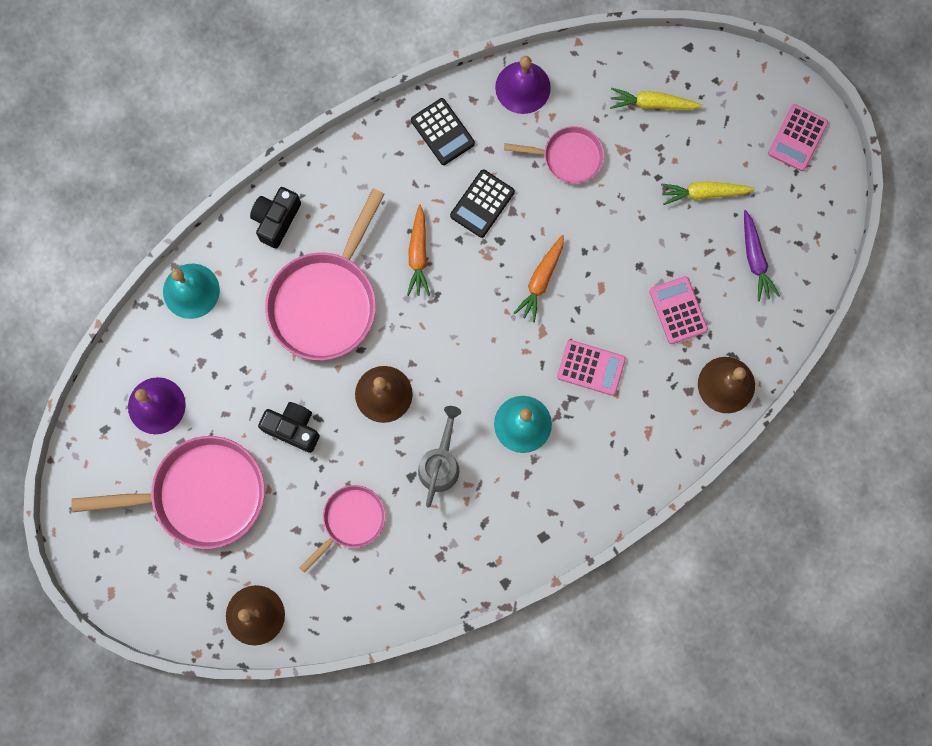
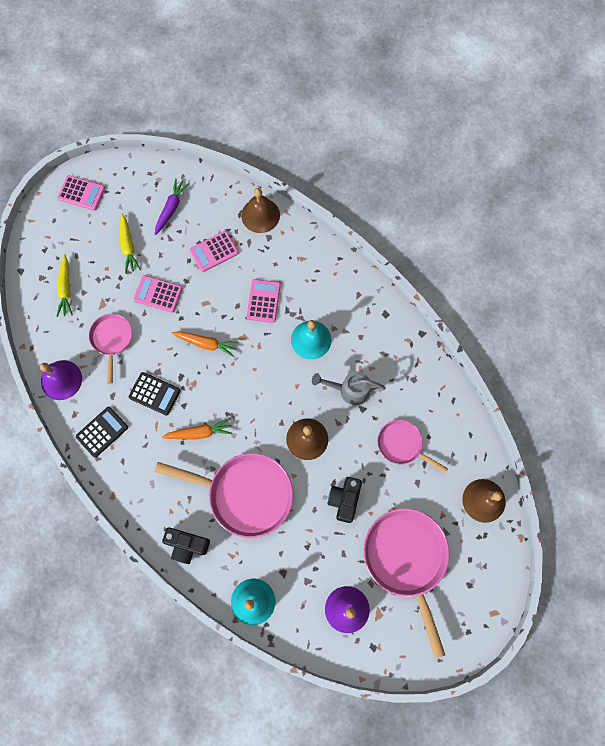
camera: 100 degrees left, 5 degrees down
(625, 225) = (158, 294): none -> pink calculator
(755, 259) = (171, 208): purple carrot -> purple carrot turned 45 degrees counterclockwise

